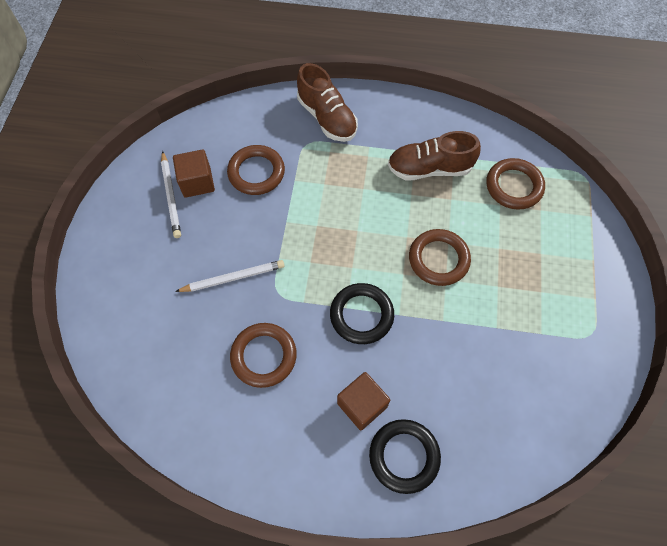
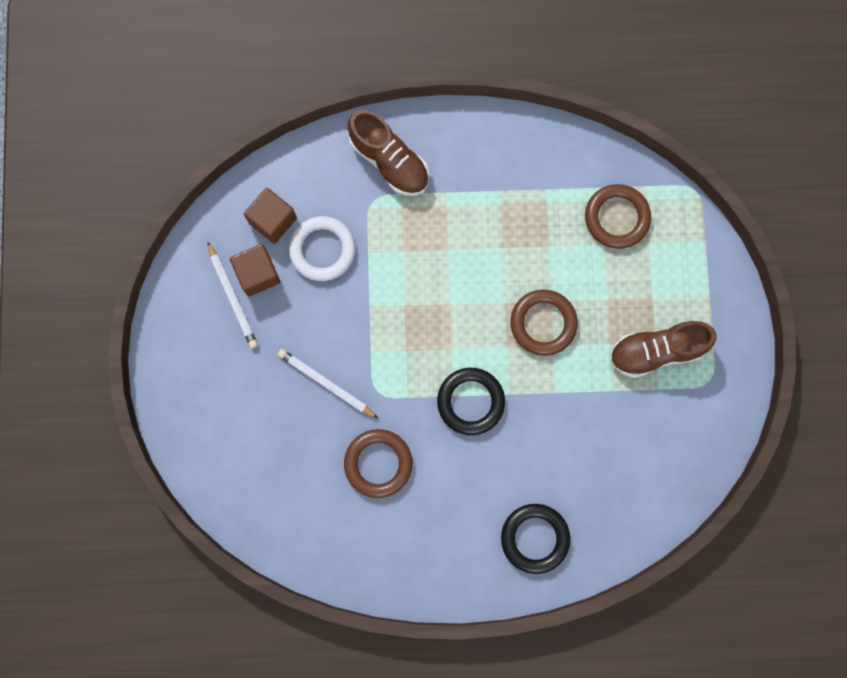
camera: 10 degrees left, 15 degrees up
(233, 278) = (326, 383): white pencil -> white pencil turned 120 degrees counterclockwise
(256, 172) = (322, 250): brown ring -> white ring
(362, 405) = (486, 496): brown cube -> brown cube (272, 220)
(429, 169) = (519, 211): brown shoe -> brown shoe (656, 351)

